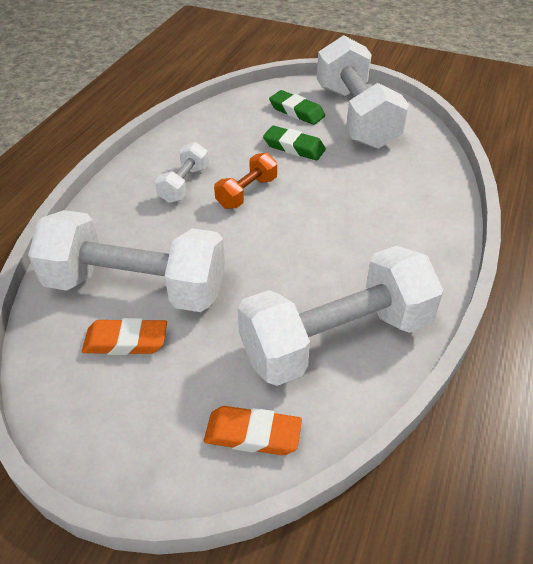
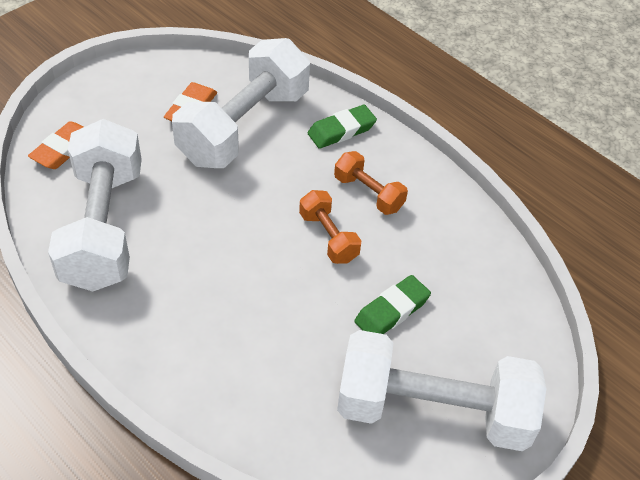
camera: 110 degrees right, 5 degrees up
(184, 184) = (368, 193): white dumbbell -> orange dumbbell
(296, 111) = (472, 347): green eraser -> green eraser (341, 130)

